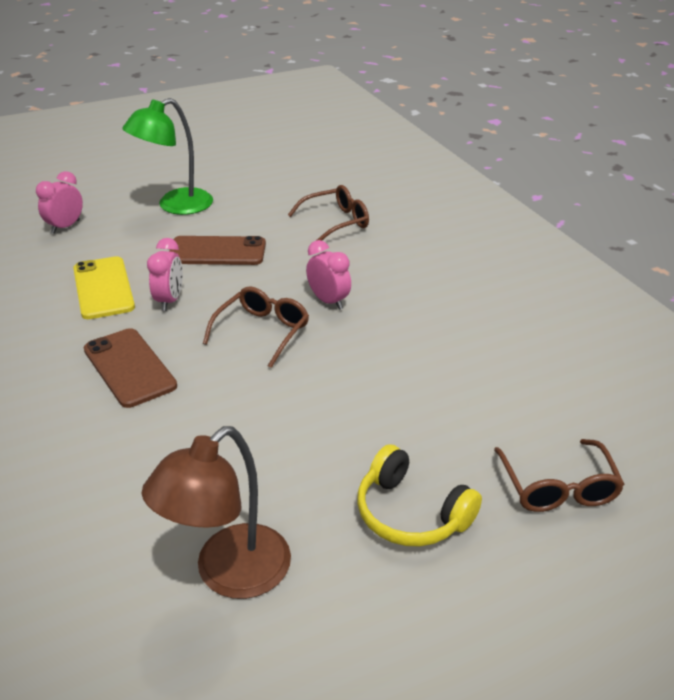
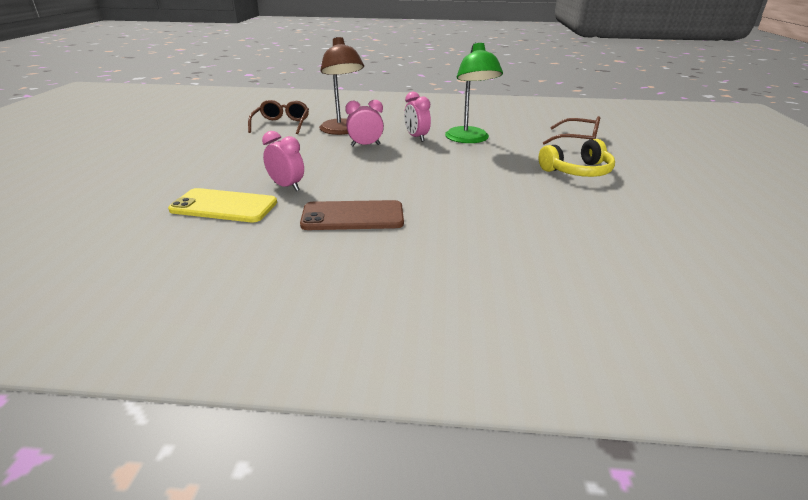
camera: 60 degrees left, 5 degrees down
(65, 227) = (87, 204): pink clock -> pink clock (416, 137)
(175, 206) = (155, 159): green lamp -> green lamp (469, 139)
(217, 252) = (250, 160): brown phone -> none
(229, 574) = (602, 226): brown lamp -> brown lamp (342, 131)
(262, 332) = (371, 168): brown glasses -> none

